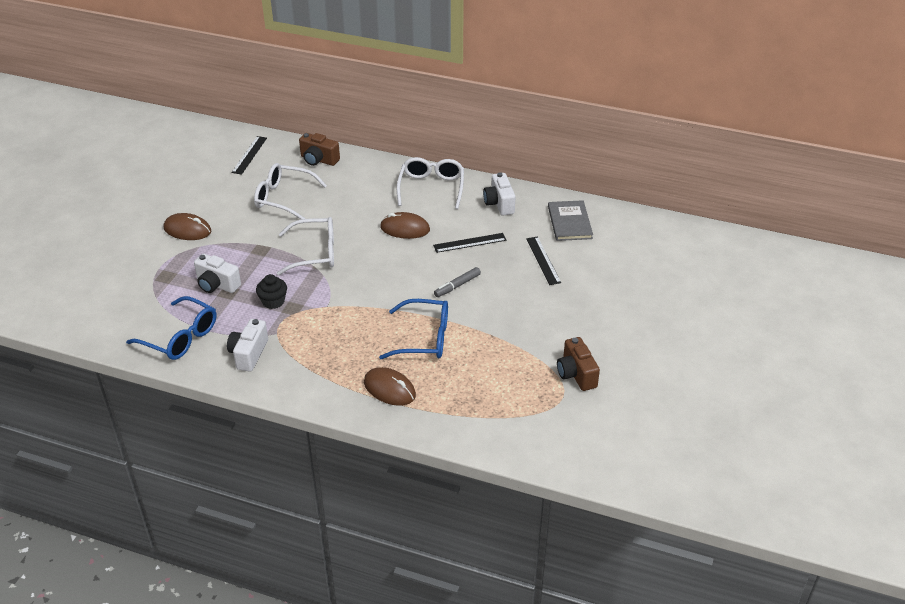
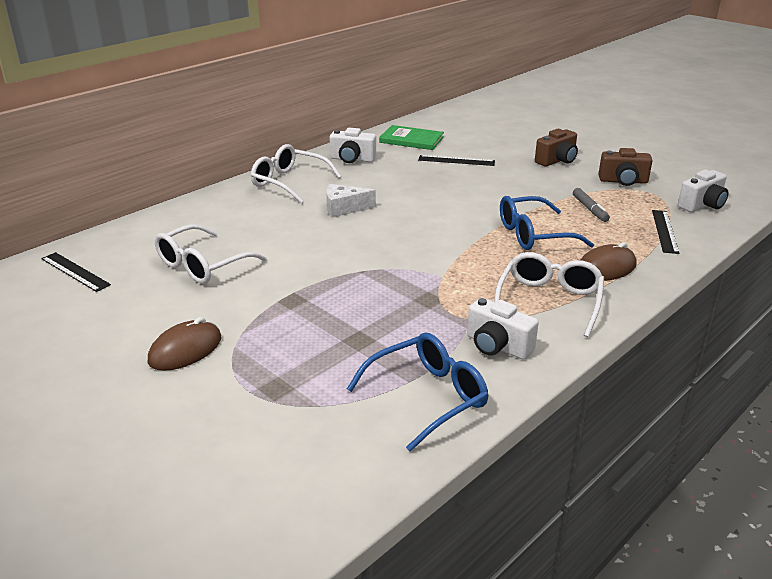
camera: 65 degrees left, 10 degrees down
(217, 285) = (336, 346): white camera -> white camera (702, 205)
(273, 301) = (406, 310): black cupcake -> none
(314, 253) = (336, 266): white glasses -> white glasses (549, 301)
(318, 160) = (154, 229): brown camera -> brown camera (557, 160)
(405, 228) = (344, 208): brown mouse -> white cheese
(424, 338) = (534, 235): blue glasses -> blue glasses turned 135 degrees counterclockwise
(457, 286) = (463, 203): grey marker -> grey marker (590, 209)
(470, 243) = (400, 184): black ruler -> black ruler (665, 231)
(569, 222) = (411, 140): grey book -> green book

